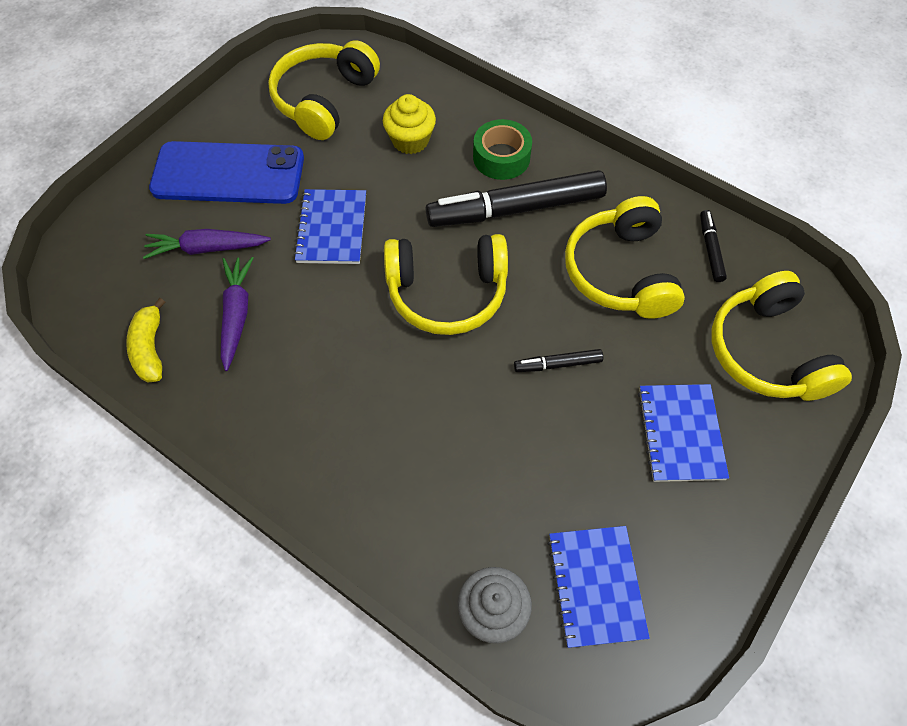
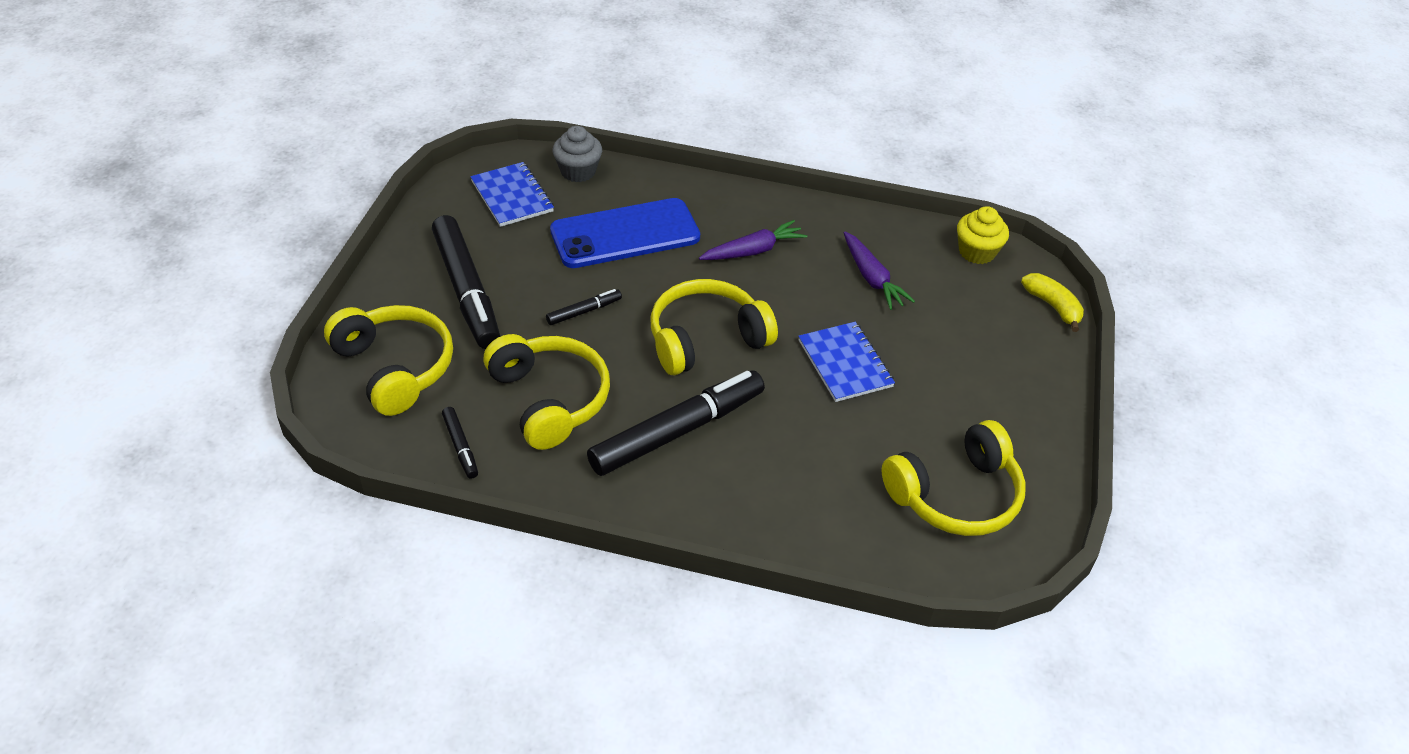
camera: 155 degrees right, 15 degrees down
(150, 349) = (917, 241): yellow banana -> yellow banana (1052, 306)
(207, 248) = (940, 317): purple carrot -> purple carrot (753, 251)
(228, 174) = (982, 385): blue phone -> blue phone (625, 234)
(324, 100) = (955, 494): yellow headphones -> yellow headphones turned 60 degrees clockwise
(410, 140) = (828, 474): yellow cupcake -> yellow cupcake (976, 252)
(501, 157) = (719, 484): green tape -> none
(680, 433) = (466, 291): blue notebook -> black marker

